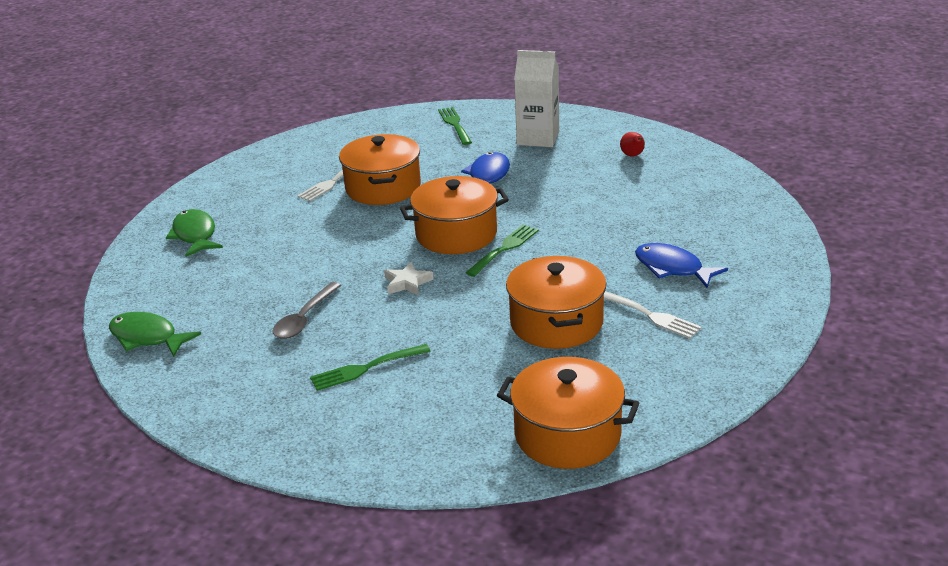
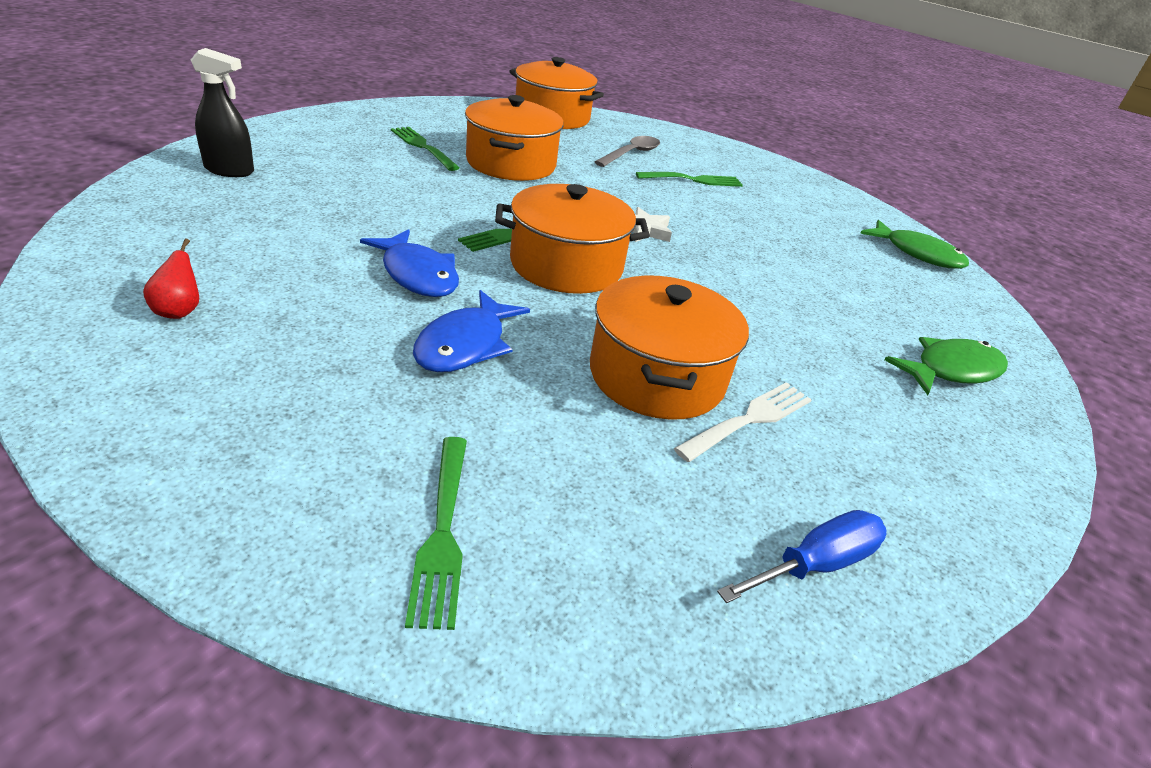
camera: 175 degrees left, 5 degrees up
(195, 235) = (951, 370): green fish -> green fish turned 105 degrees counterclockwise
(304, 318) = (756, 228): grey spoon -> grey spoon (631, 154)
(313, 145) = (815, 564): none -> blue screwdriver
(538, 138) = (294, 413): white carton -> none
(649, 315) = (423, 147): white fork -> green fork
(672, 268) = (353, 168): blue fish -> blue fish (417, 274)
(744, 236) = (229, 170): none -> black spray bottle

